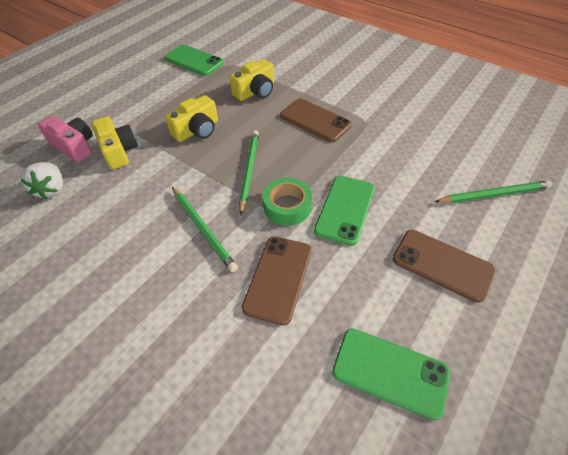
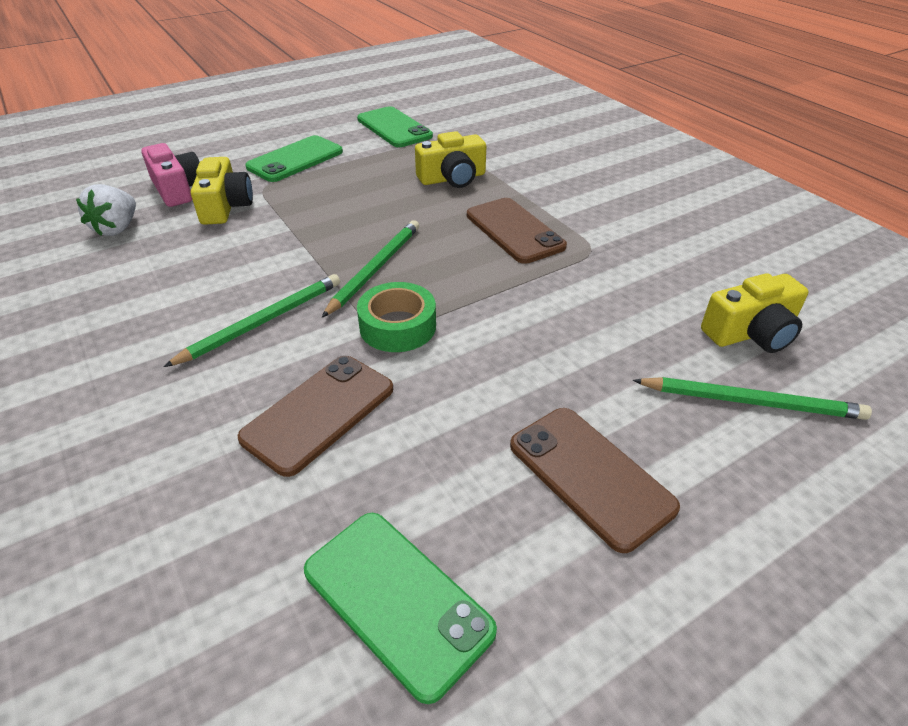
camera: 20 degrees right, 10 degrees down
(197, 130) = (340, 205): yellow camera -> yellow camera (751, 333)
(203, 229) = (262, 322): green pencil -> green pencil turned 120 degrees counterclockwise
(345, 209) = (481, 353): green phone -> green phone (295, 159)

